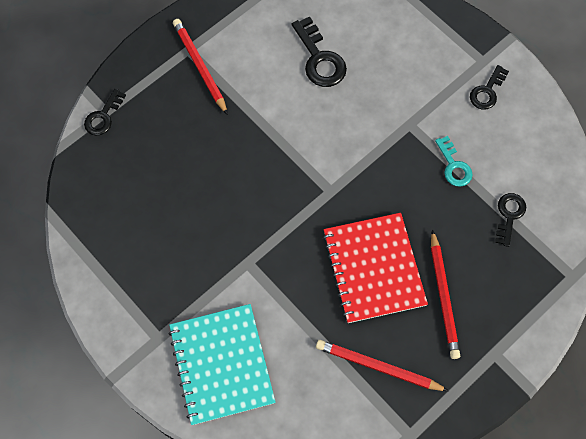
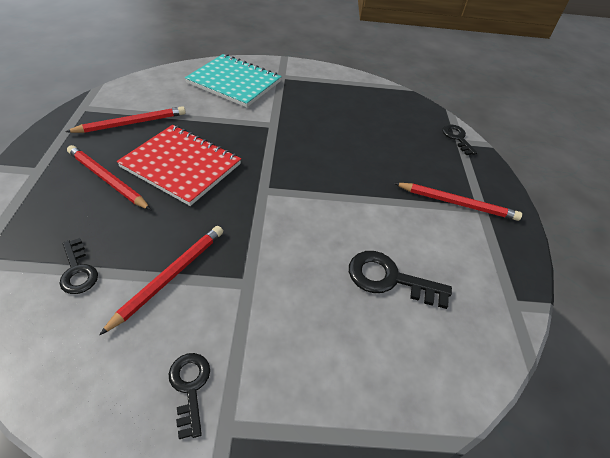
camera: 130 degrees right, 20 degrees down
(454, 166) = (170, 276): turquoise key -> red pencil

